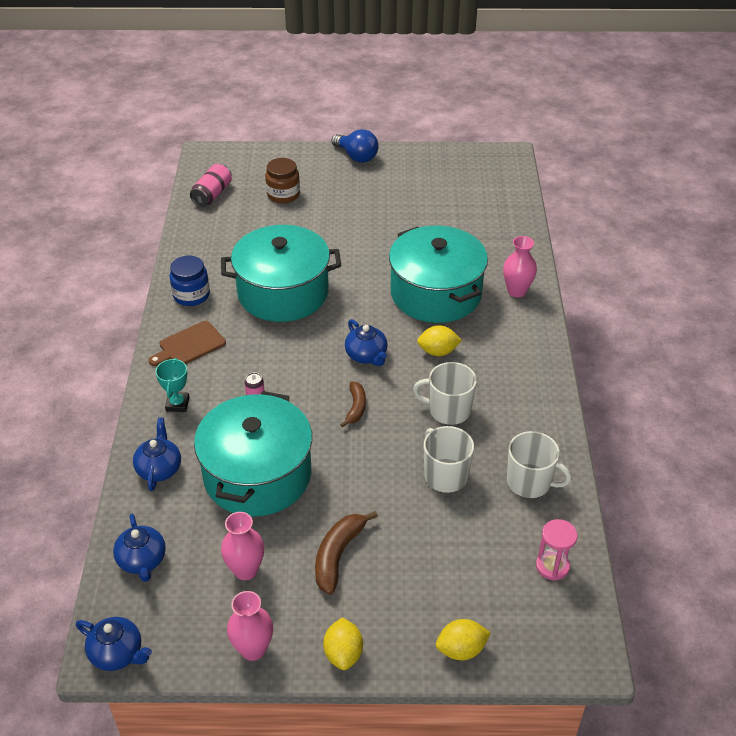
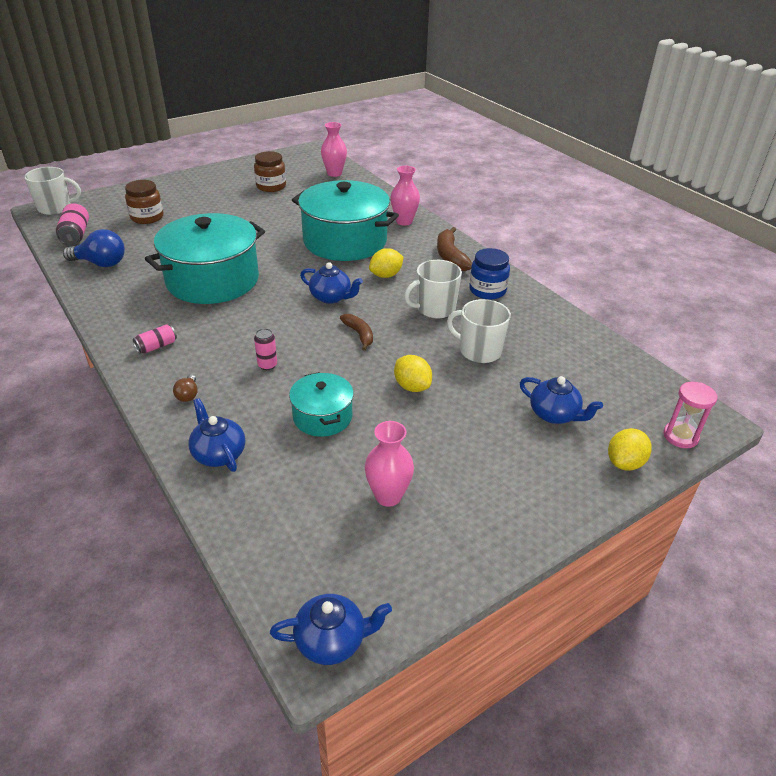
camera: 35 degrees left, 5 degrees down
(142, 560) = (276, 540): blue teapot -> blue teapot (554, 414)
(177, 404) = (188, 395): turquoise trophy -> brown light bulb
(189, 345) = (157, 346): brown cutting board -> pink can
(191, 295) = (123, 310): blue jar -> blue jar (487, 290)
(253, 649) = (462, 557): pink vase -> pink vase (334, 173)
(257, 475) = (322, 417): turquoise pot -> turquoise pot, size x0.51
(338, 555) = (457, 444): brown banana -> brown banana (450, 256)
(343, 653) = (542, 516): yellow lemon -> yellow lemon (412, 386)
(356, 156) = (190, 178): blue light bulb -> blue light bulb (101, 263)
(424, 194) = (271, 186): none -> brown jar
(530, 482) = (544, 330): white mug -> white mug (56, 208)
(552, 566) = (619, 375): pink hourglass -> pink hourglass (680, 436)

